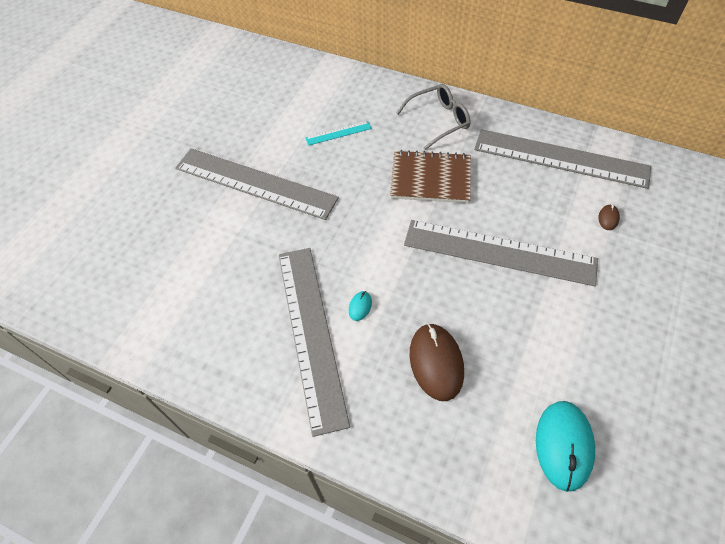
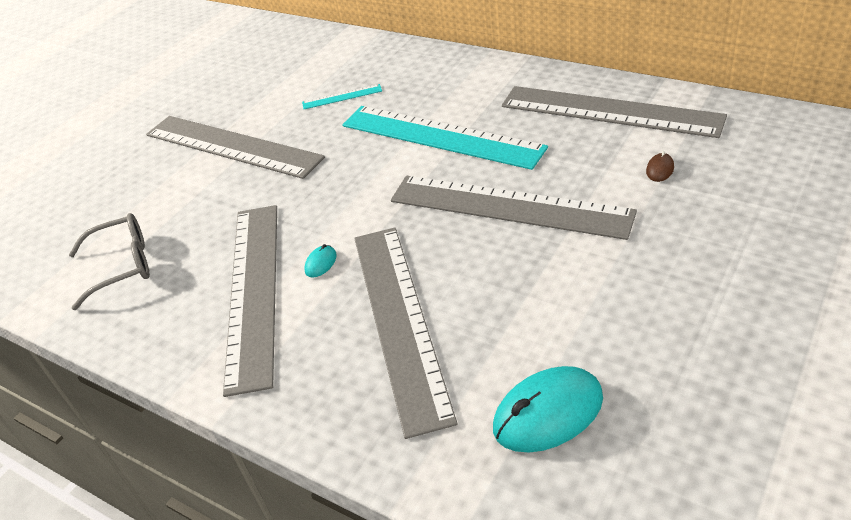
camera: 10 degrees right, 15 degrees down
(430, 179) = (441, 136): brown notebook -> turquoise ruler
(436, 362) = (400, 320): brown mouse -> grey ruler
(438, 120) = (465, 81): grey glasses -> grey glasses (122, 266)
(563, 445) = (548, 413): turquoise mouse -> turquoise mouse turned 45 degrees clockwise

